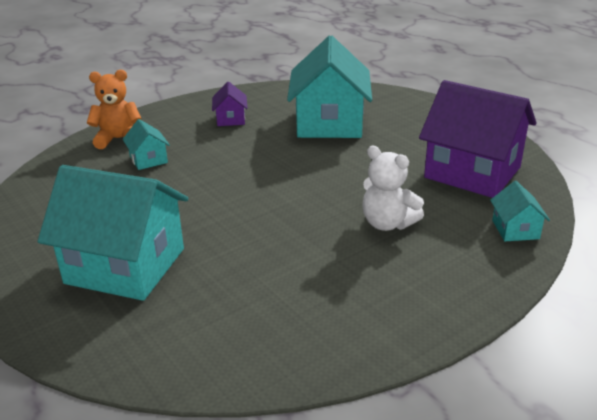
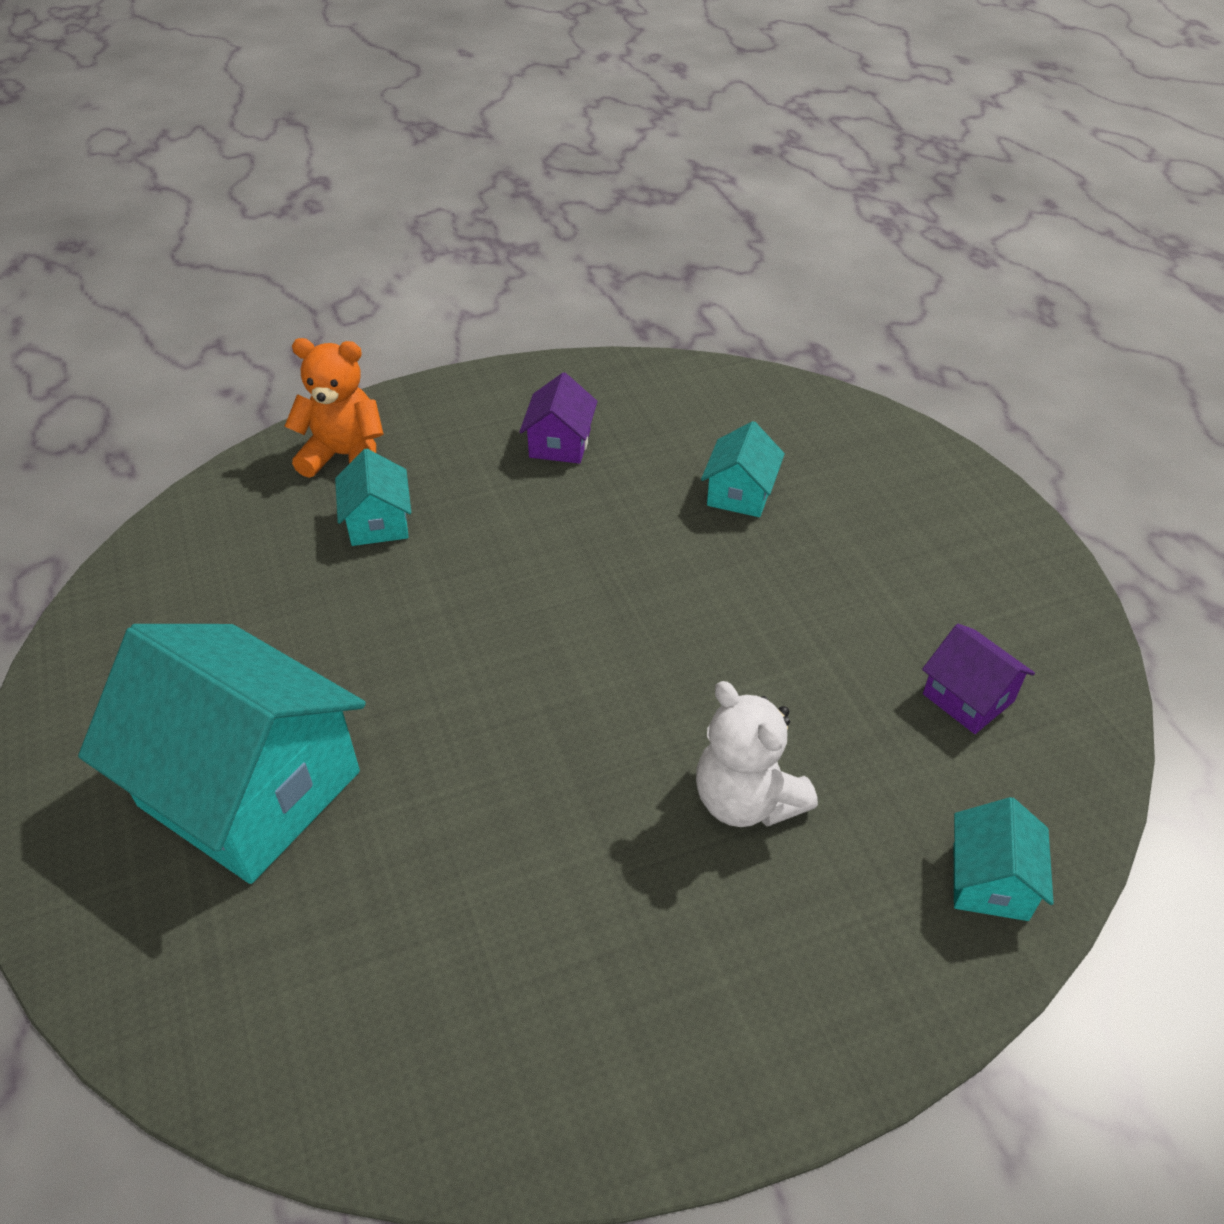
camera: 15 degrees right, 15 degrees up
(329, 123) = (740, 493): turquoise house -> turquoise house, size x0.44
(472, 172) = (968, 697): purple house -> purple house, size x0.44

